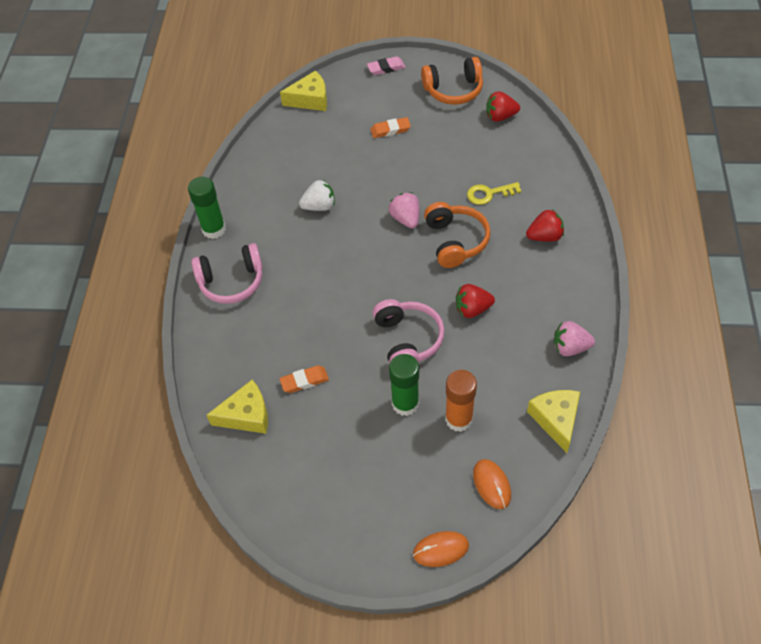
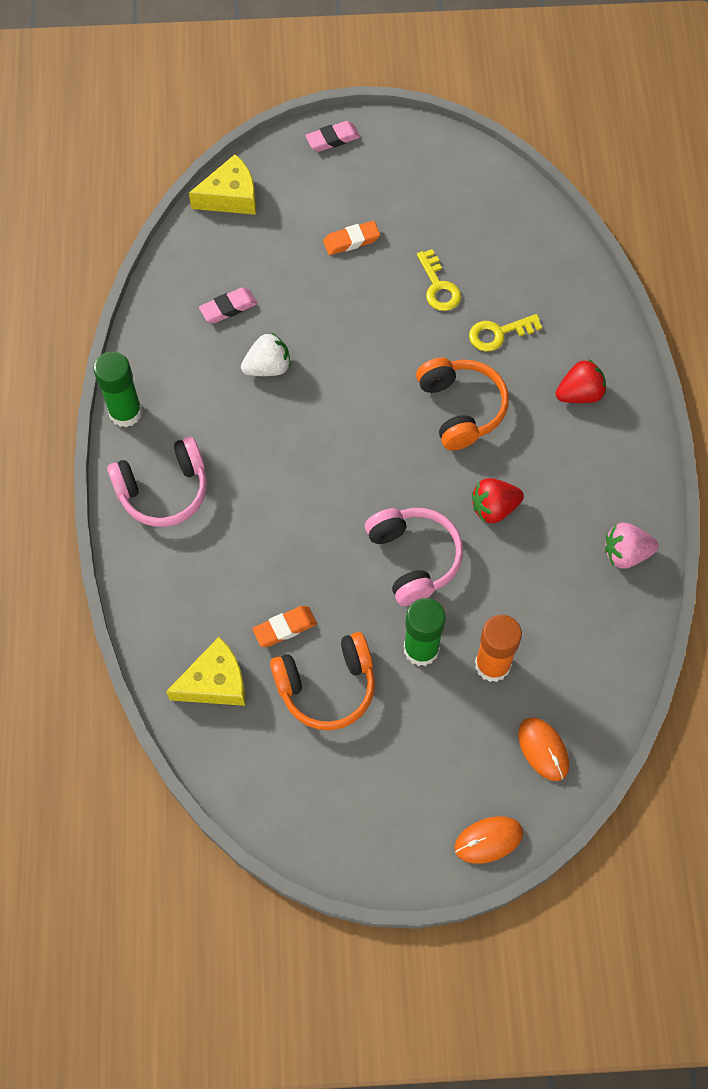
camera: 10 degrees left, 10 degrees up
(297, 167) = (228, 308): none -> pink eraser
(406, 219) = (389, 379): pink strawberry -> none
(449, 161) = (438, 286): none -> yellow key
(453, 90) = (432, 171): orange headphones -> orange headphones (327, 686)
(500, 116) = (502, 210): red strawberry -> none
(556, 420) = (615, 655): yellow cheese -> none

